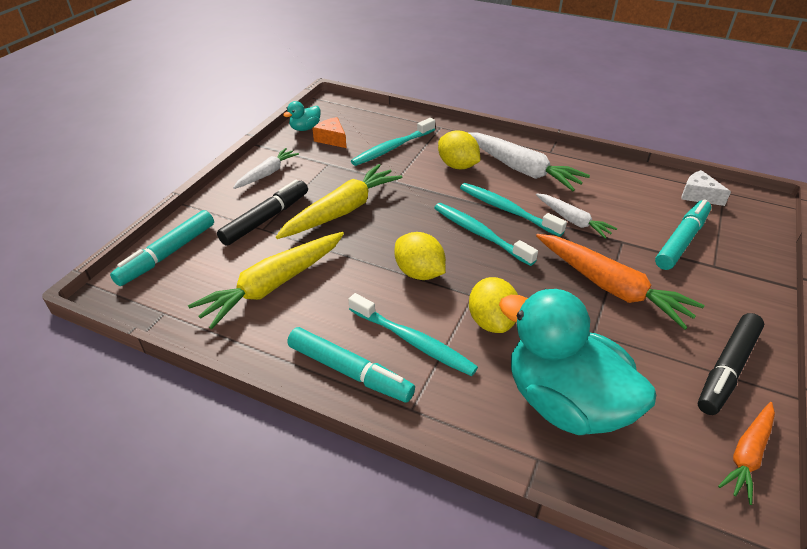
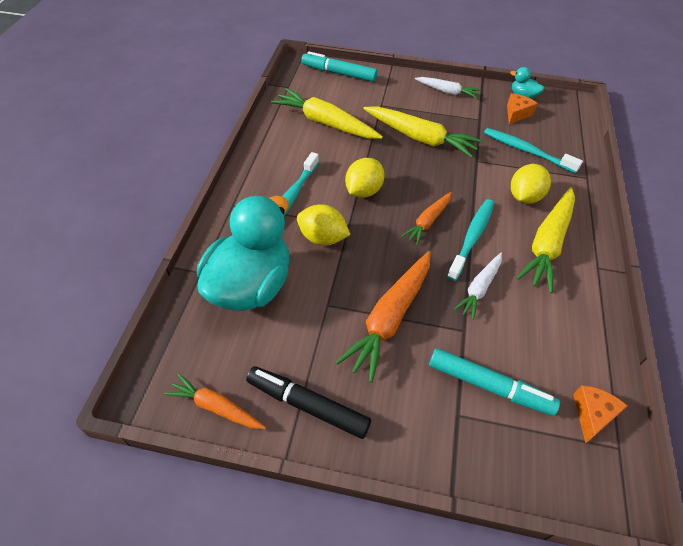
camera: 75 degrees right, 10 degrees up
(266, 219) = (393, 104): black marker -> none
(350, 371) = (258, 172): turquoise marker -> none
(480, 234) = (427, 222): turquoise toothbrush -> orange carrot
(491, 321) = (322, 238): yellow lemon -> yellow lemon turned 45 degrees clockwise
(521, 169) = (547, 244): white carrot -> yellow carrot
(698, 195) = (592, 414): white cheese -> orange cheese

